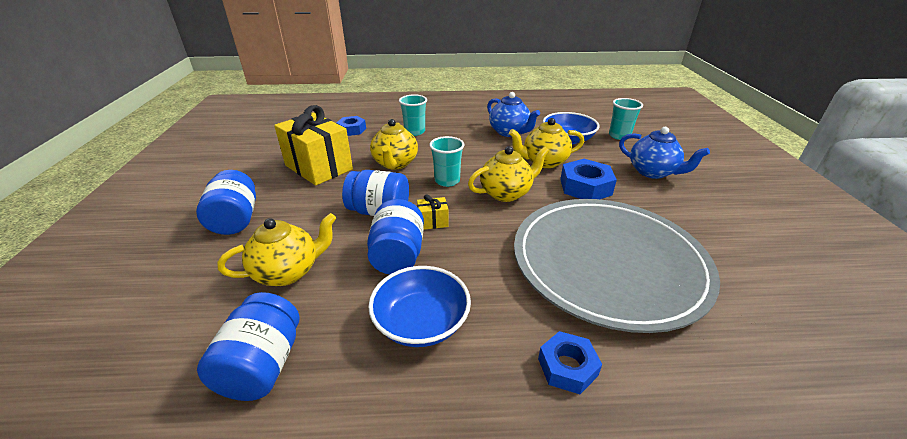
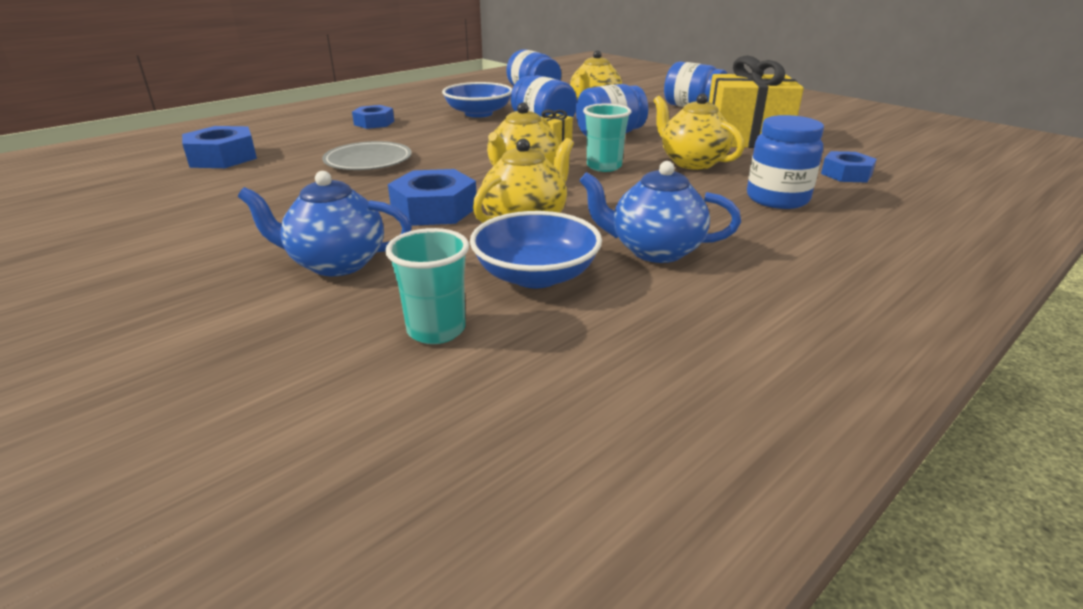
camera: 140 degrees right, 5 degrees down
(414, 132) = (777, 199): turquoise cup -> blue jar
(608, 263) = (368, 160): grey plate -> grey plate, size x0.44
(775, 348) = (222, 157): none -> blue nut

